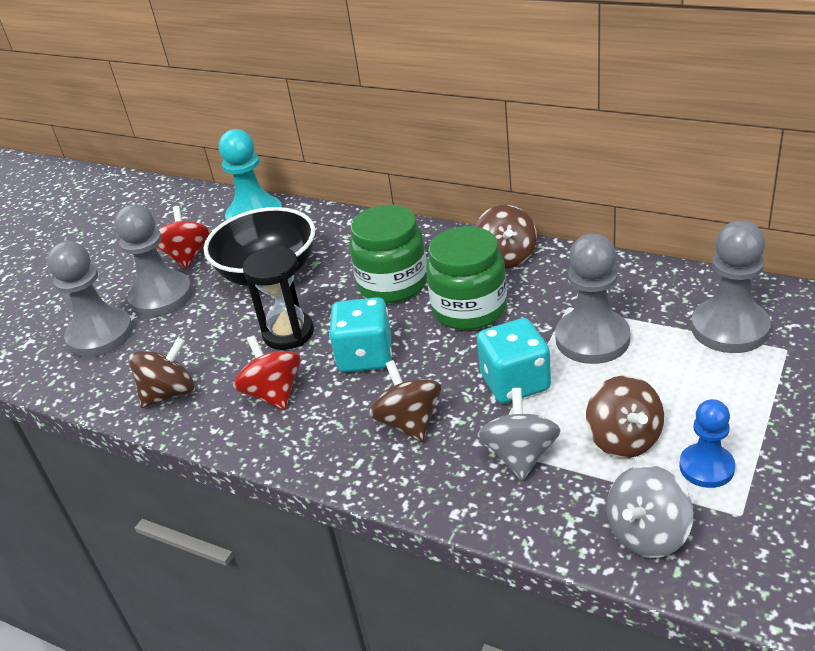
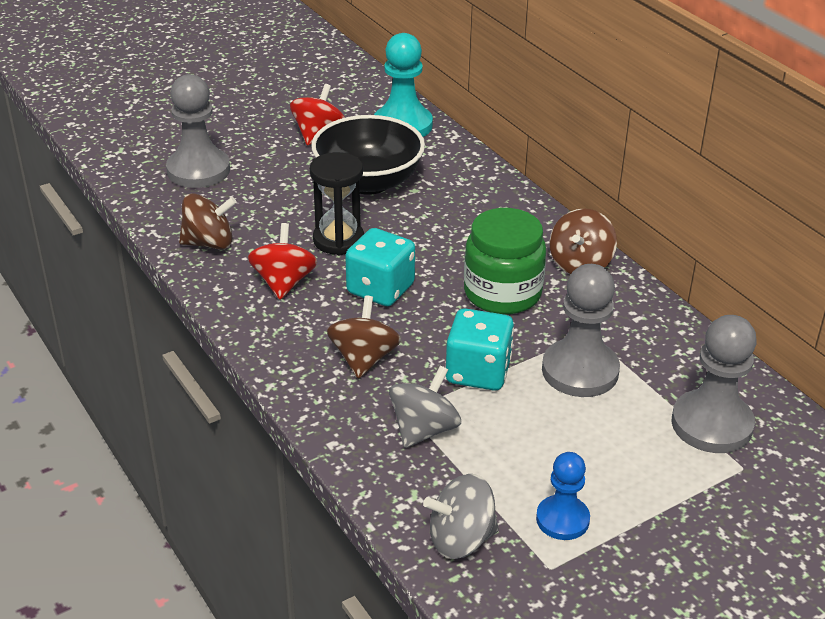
camera: 25 degrees right, 0 degrees up
(161, 297) = (269, 160): grey pawn -> none
(393, 284) = (460, 240): green jar -> none
(624, 439) = (519, 462): brown spinning top -> none

